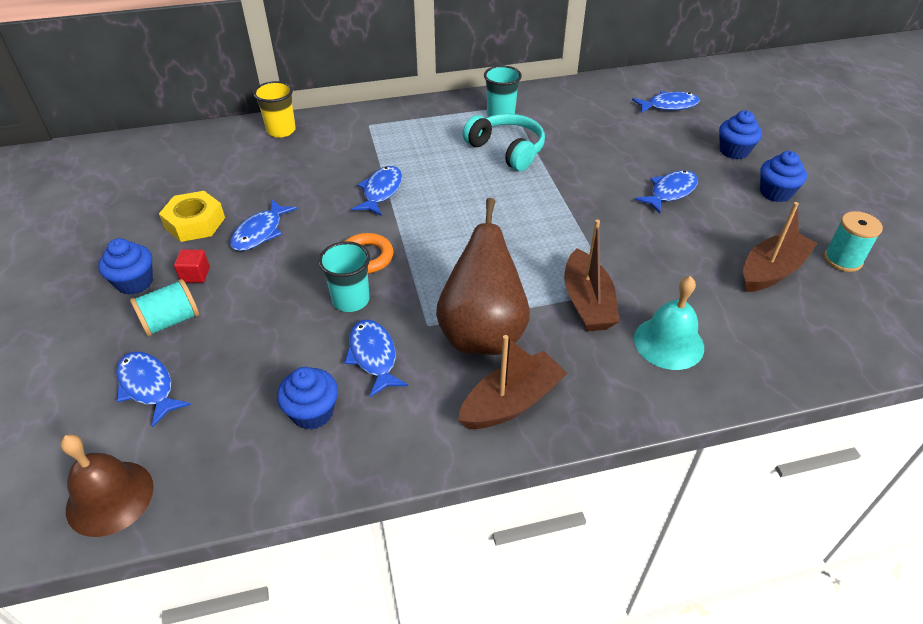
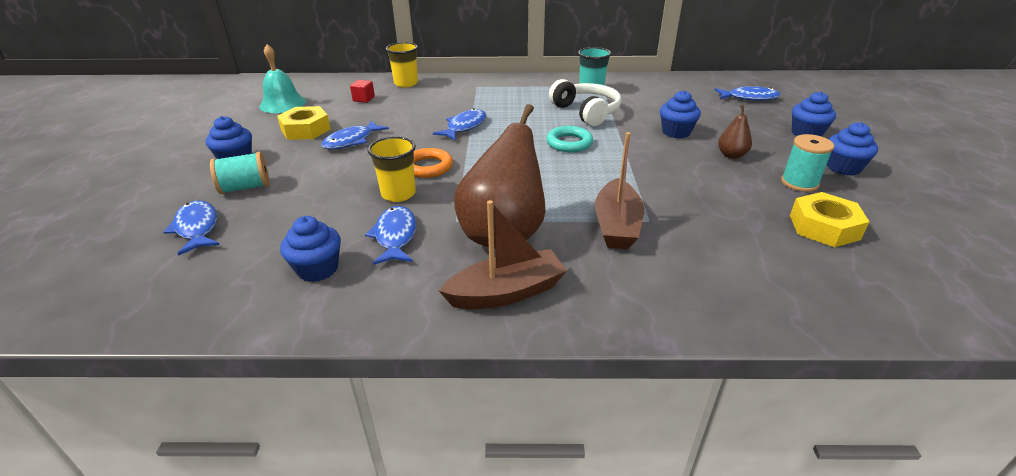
camera: 15 degrees right, 10 degrees down
(110, 497) = (110, 302): brown bell -> none
(195, 275) = (284, 161): red cube -> red cube (364, 99)
(351, 300) = (398, 194): turquoise cup -> yellow cup
(504, 199) = (569, 143): none -> turquoise ring
(507, 150) = (586, 112): turquoise headphones -> white headphones
(608, 167) = (676, 132): none -> blue cupcake
(668, 343) = (691, 269): turquoise bell -> turquoise bell (283, 104)
(670, 192) = (731, 155): blue fish -> brown pear
(771, 271) = (824, 227): brown boat -> yellow nut
(842, 260) = (910, 228): turquoise spool -> turquoise spool (799, 183)

